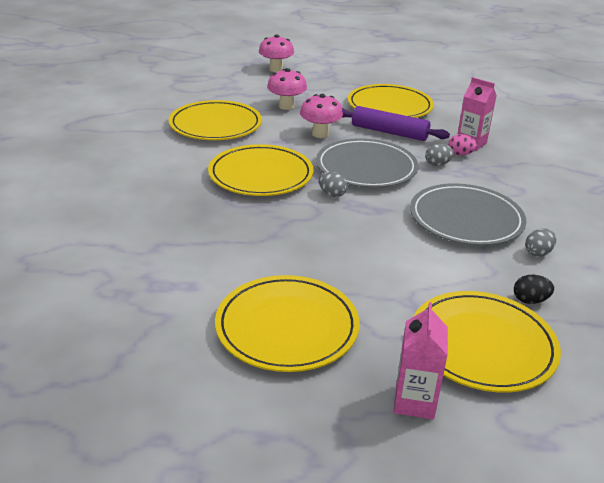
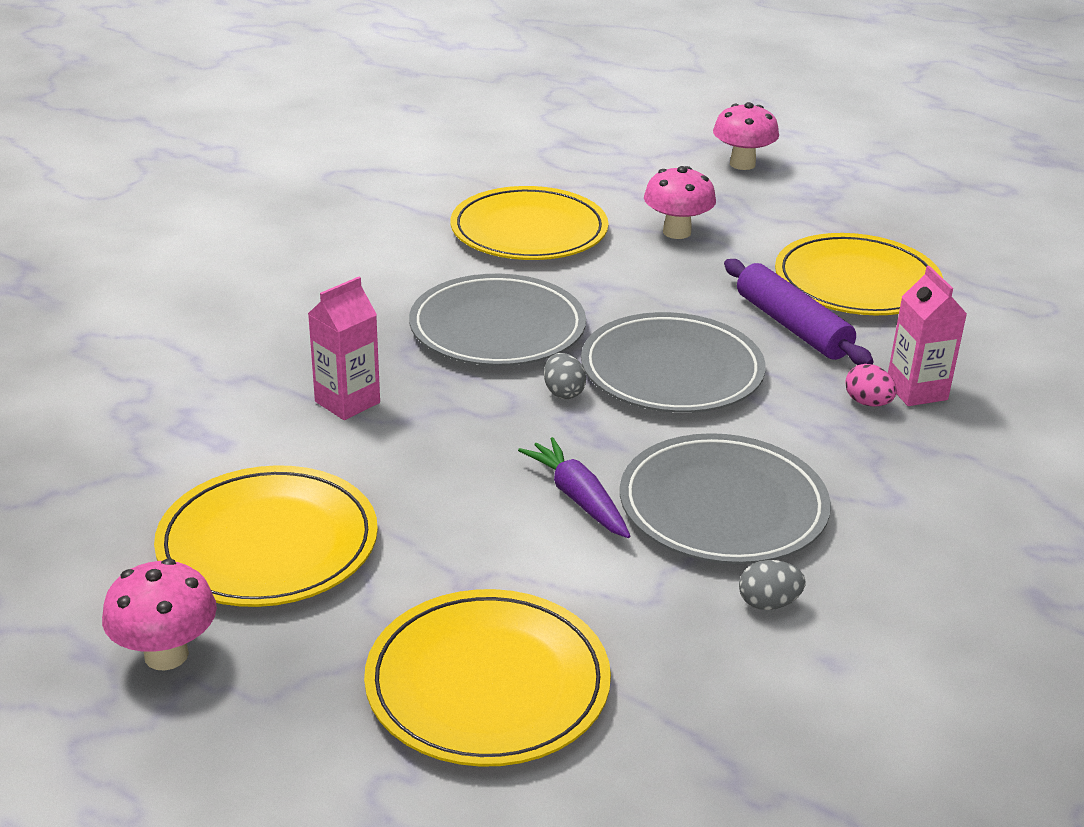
camera: 35 degrees right, 0 degrees up
(261, 175) = (497, 328): yellow plate -> grey plate
(320, 134) = (671, 293): pink mushroom -> pink mushroom (166, 655)
(403, 240) = (578, 498): none -> purple carrot
(414, 402) = (300, 704): pink carton -> pink carton (347, 402)
(437, 164) = (801, 405): grey egg -> none
(530, 300) = (648, 662): black egg -> none

